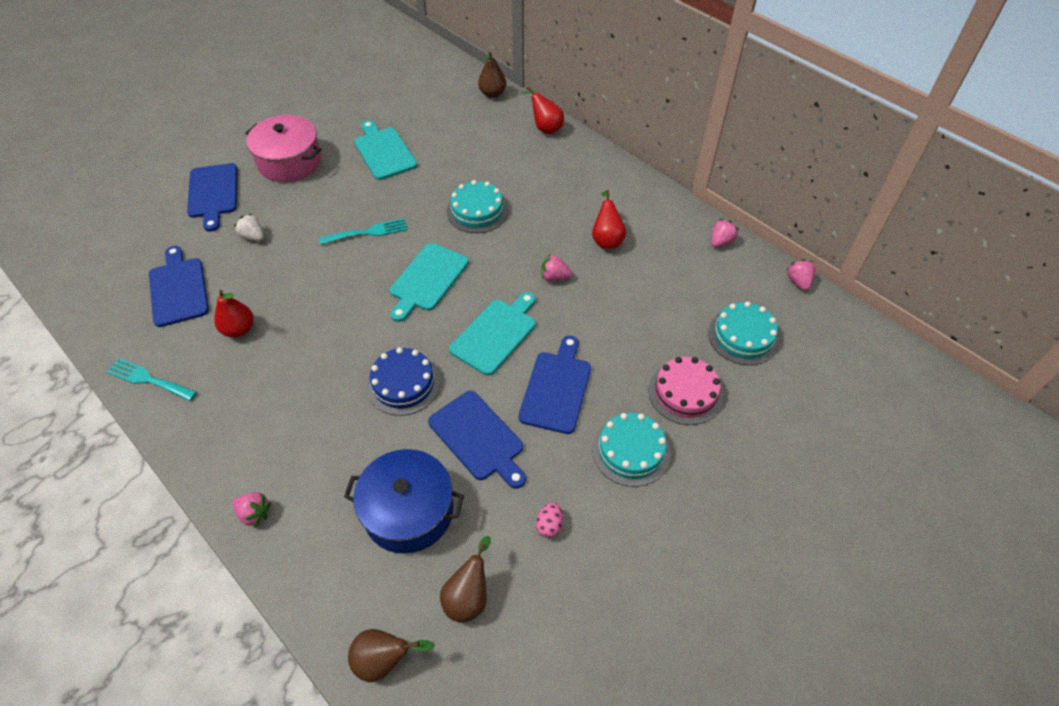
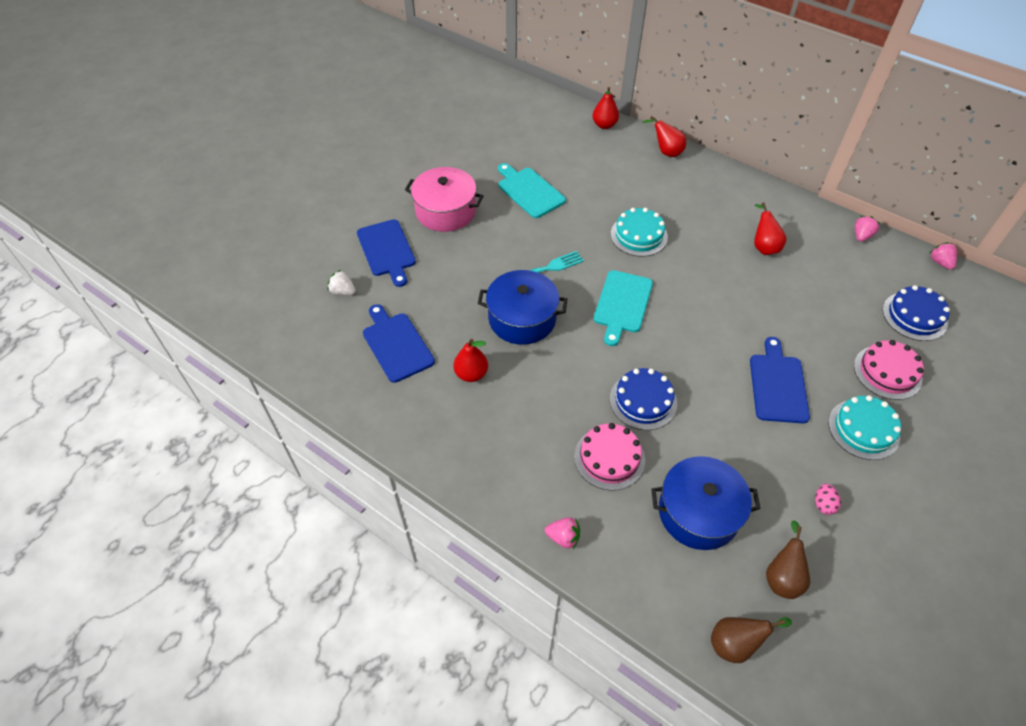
camera: 10 degrees left, 0 degrees up
(148, 379) = (408, 432): turquoise fork -> none
(253, 237) = (444, 286): white strawberry -> white strawberry (343, 291)
(316, 280) = (522, 318): none -> blue pot
(340, 438) = (609, 458): none -> pink cake
(478, 438) = (730, 439): blue cutting board -> none
(492, 94) = (604, 125): brown pear -> red pear
(496, 334) = (704, 344): turquoise cutting board -> none
(554, 277) = (733, 286): pink strawberry -> none
(743, 336) = (914, 316): turquoise cake -> blue cake

